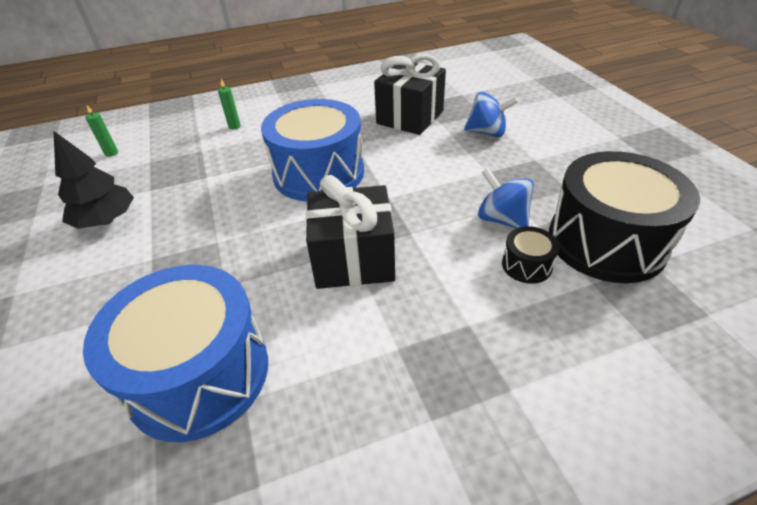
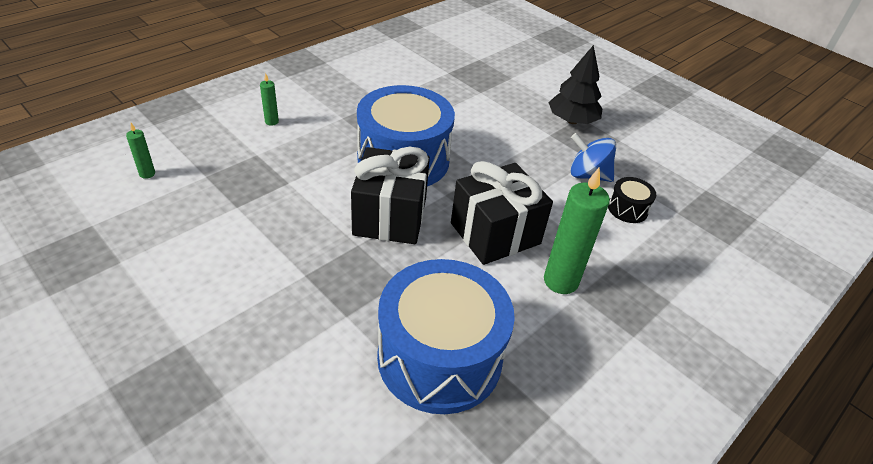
camera: 30 degrees left, 0 degrees up
(106, 220) = (217, 248): black tree -> black tree (572, 121)
(387, 327) = (560, 281): none -> green candle
(410, 117) = (448, 89): black gift -> black gift (390, 216)
(487, 132) = (526, 96): blue spinning top -> none
(606, 241) = (670, 179): black drum -> none

